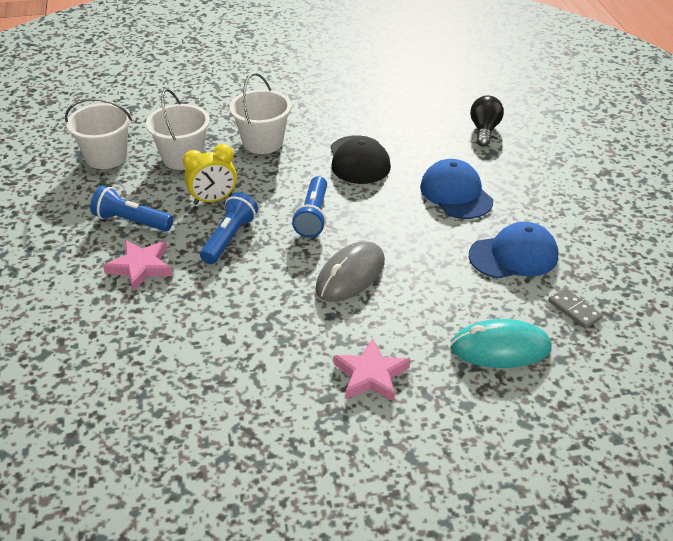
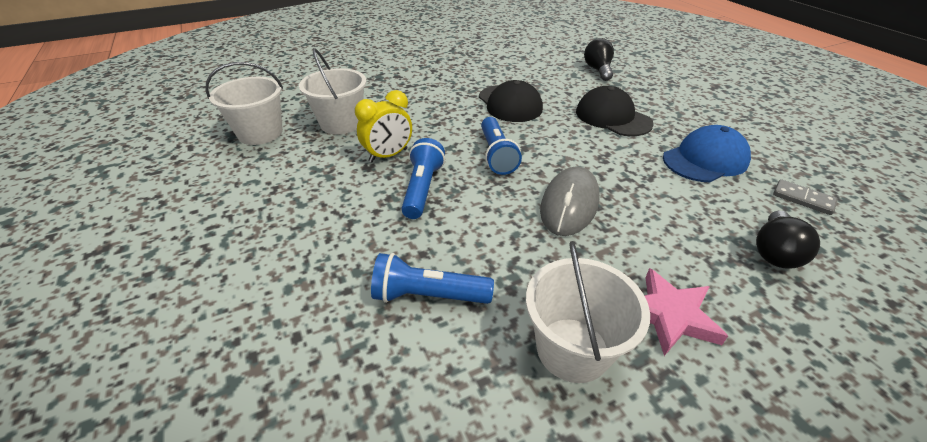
camera: 15 degrees left, 0 degrees up
(131, 221) = (306, 189): blue flashlight -> blue flashlight (428, 295)
(141, 267) = (334, 237): pink star -> none
(262, 142) = (414, 101): white bucket -> white bucket (572, 349)
(456, 193) = (612, 117): blue cap -> black cap
(500, 348) = (774, 252): turquoise mouse -> black light bulb

